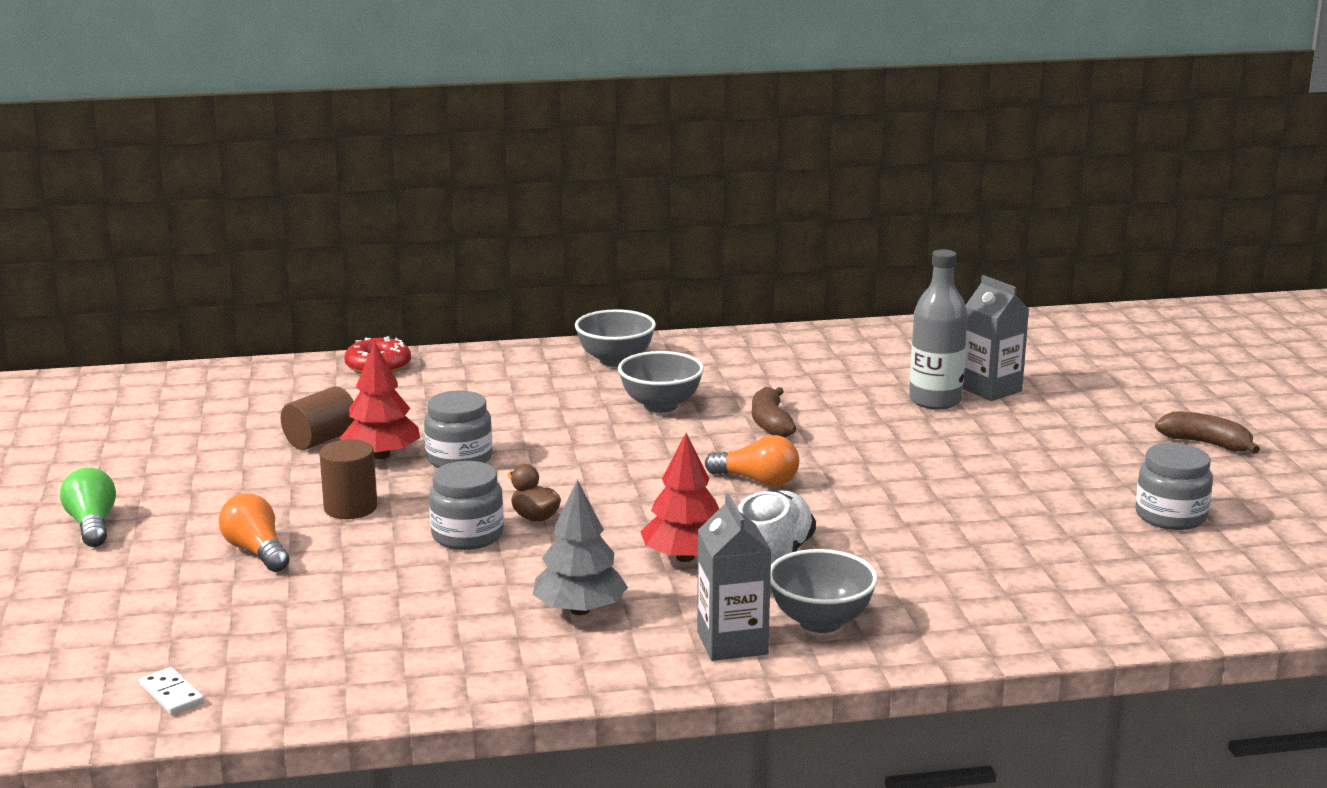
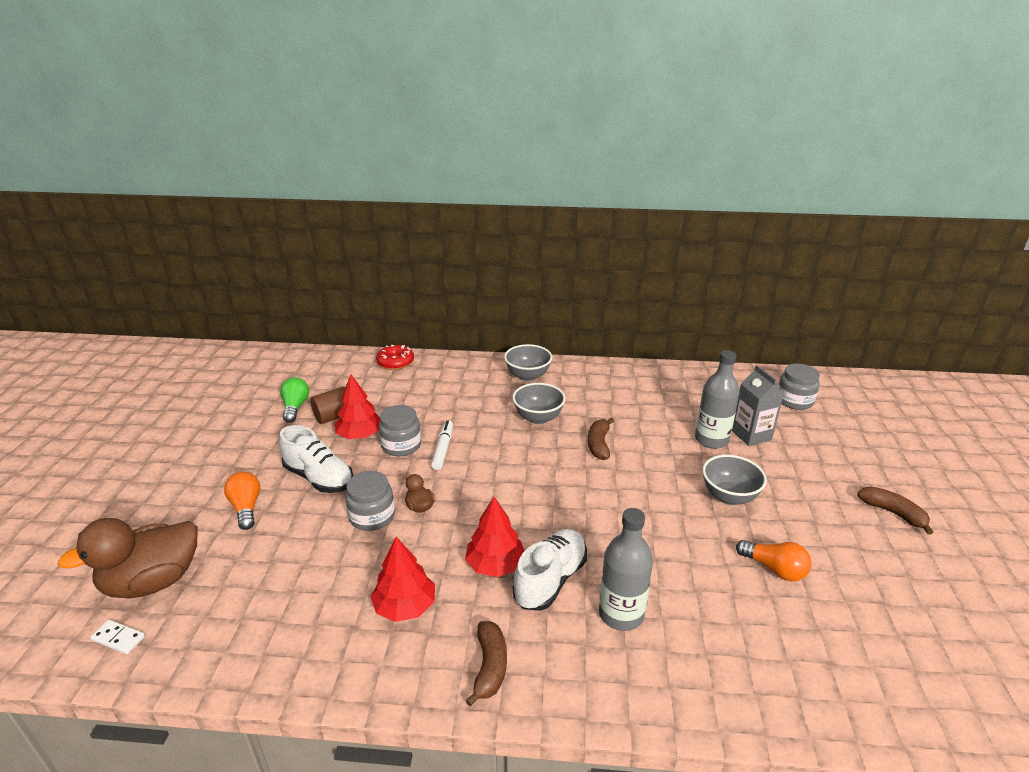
camera: 15 degrees right, 10 degrees up
(92, 525) = (175, 467): green light bulb -> green light bulb (295, 407)
(171, 694) = (118, 638): white domino -> white domino turned 45 degrees counterclockwise
(173, 639) = (153, 581): none -> brown duck
(350, 508) = (319, 478): brown cylinder -> white shoe
(530, 455) = (443, 449): none -> white marker
(579, 610) = (405, 606): grey tree -> red tree
(732, 643) = (489, 667): grey carton -> brown banana
(757, 481) = (571, 497): orange light bulb -> orange light bulb (774, 569)
(820, 622) = (560, 656): grey bowl -> grey bowl (729, 496)
(883, 577) = (621, 614): none -> grey bottle
(1170, 516) = (851, 588): grey jar -> grey jar (794, 401)

